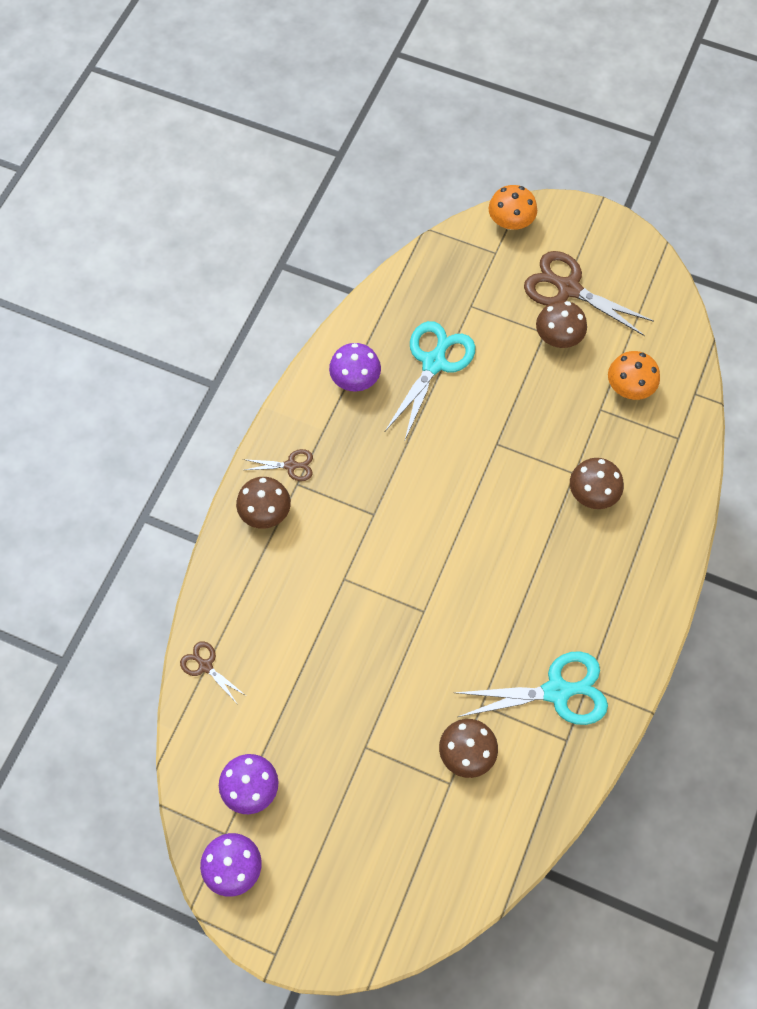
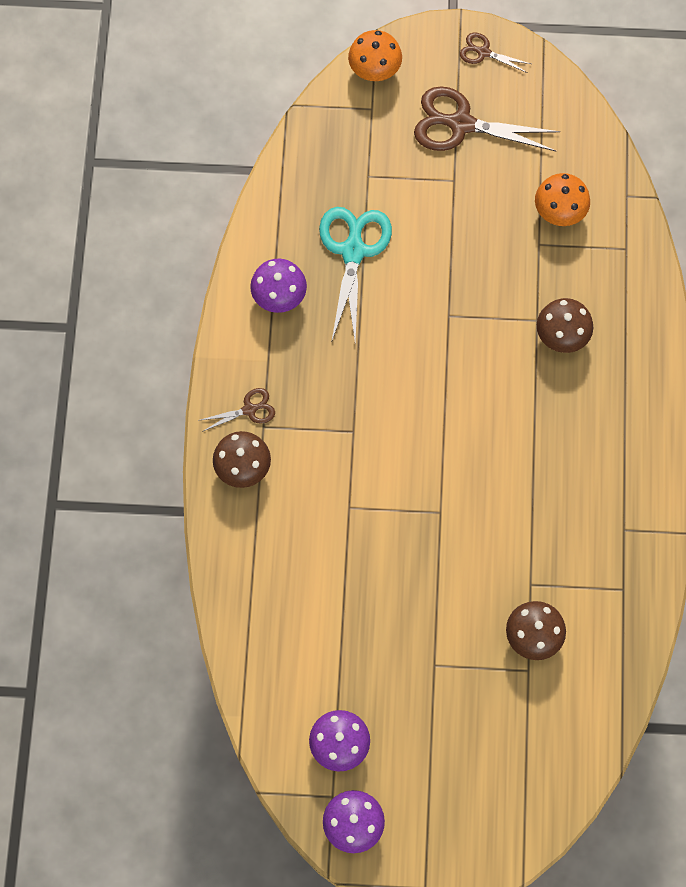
camera: 20 degrees left, 5 degrees up
(205, 666) = (246, 643): brown scissors -> brown scissors (483, 52)
(556, 691) = (597, 545): turquoise scissors -> none
(558, 337) = (469, 180): brown mushroom -> none

